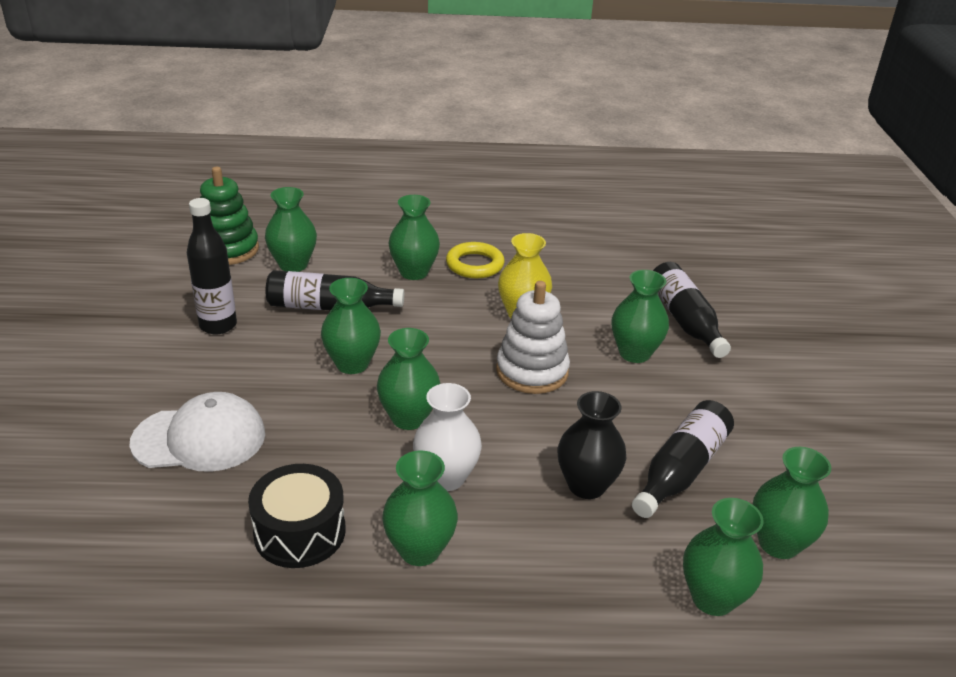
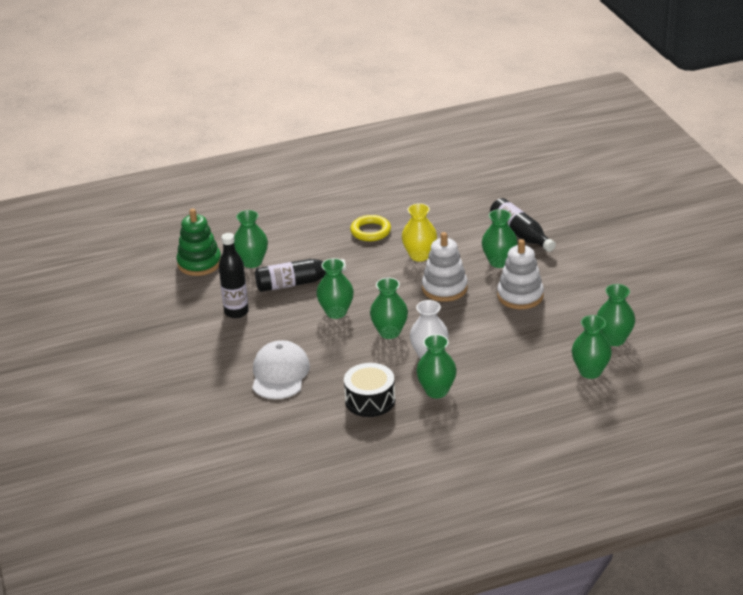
camera: 15 degrees left, 0 degrees up
(199, 438) = (280, 374): white cap -> white cap turned 60 degrees counterclockwise
(414, 272) = (334, 246): green vase -> none
(586, 485) = (505, 339): black vase -> none
(643, 416) = (520, 296): none -> white stacking toy
(681, 470) = (552, 318): black bottle -> none

